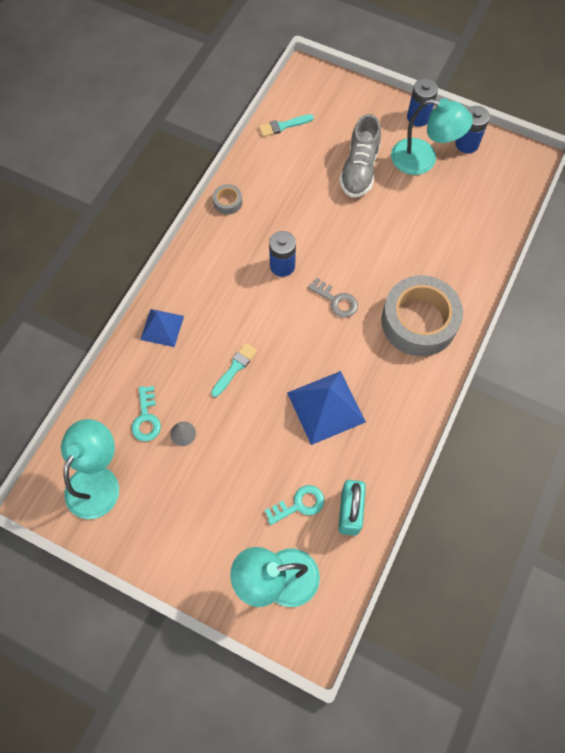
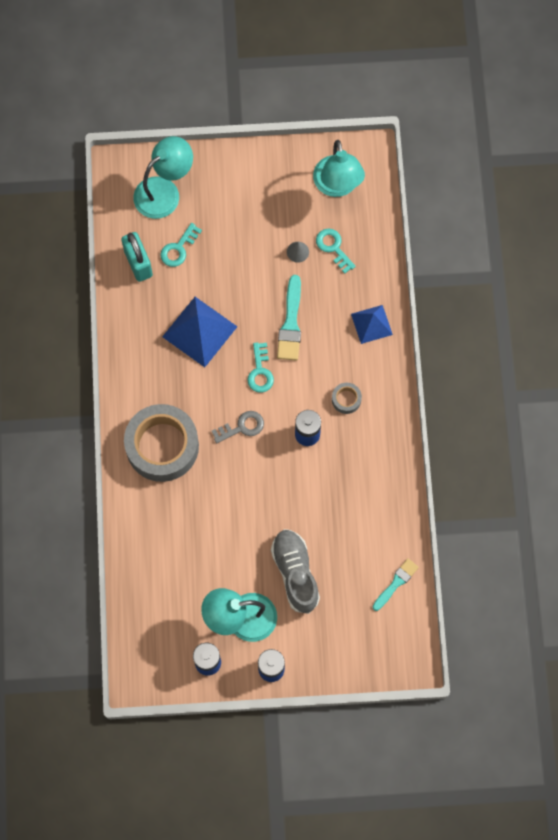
camera: 150 degrees right, 5 degrees up
(228, 202) = (394, 470): grey tape -> grey tape (346, 399)
(235, 368) = (290, 323): turquoise brush -> turquoise brush, size x1.51
(291, 339) = (260, 372): none -> turquoise key
(336, 300) = (242, 427): grey key -> grey key turned 150 degrees clockwise

